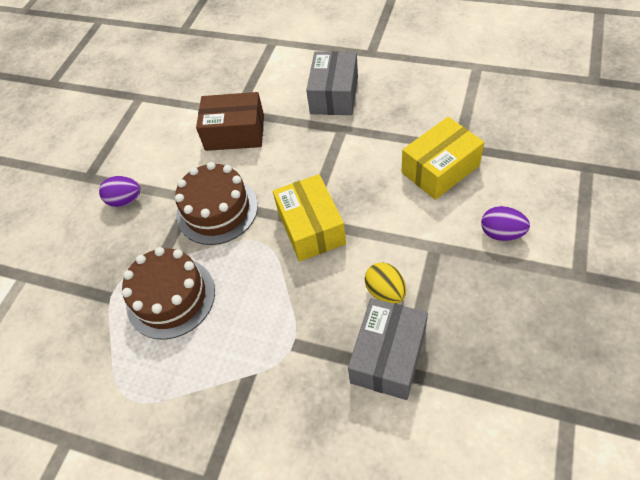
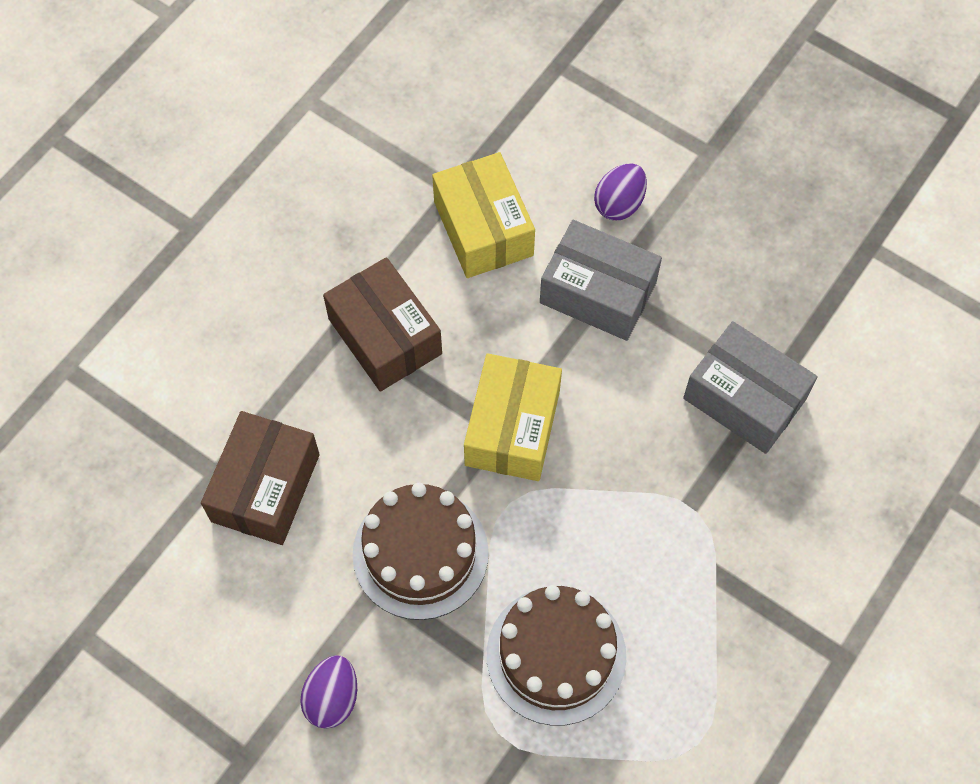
camera: 80 degrees left, 10 degrees up
(311, 228) = (512, 428): yellow box -> yellow box turned 75 degrees counterclockwise
(334, 95) = (260, 313): grey box -> grey box (598, 293)
(345, 149) = (385, 336): none -> brown box
(385, 292) = (654, 369): yellow egg -> none

